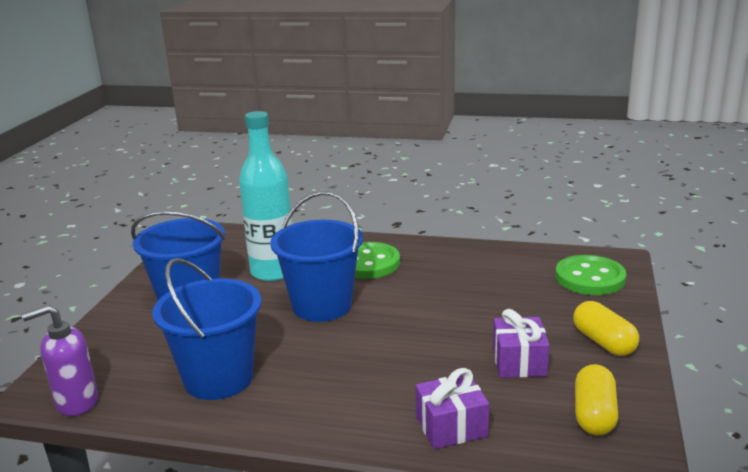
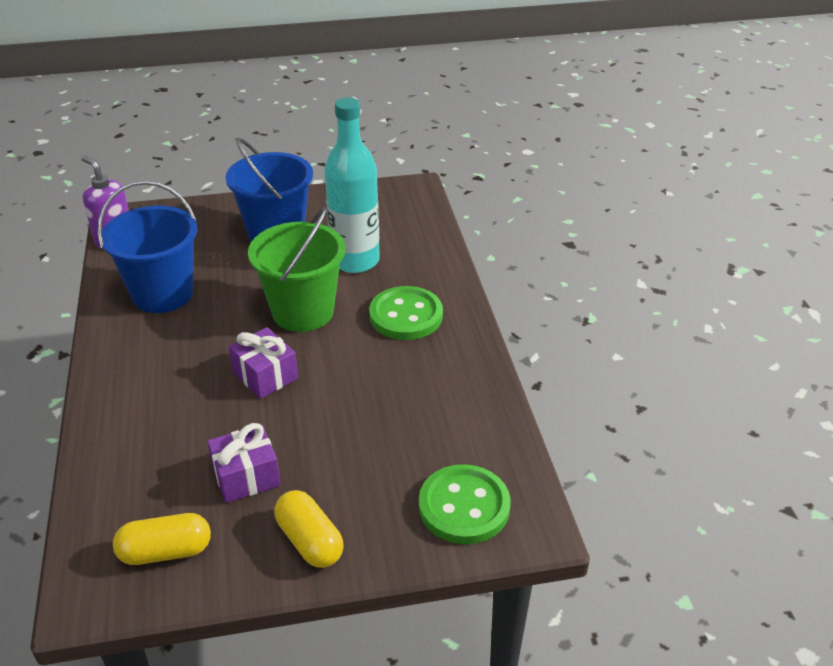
camera: 65 degrees right, 15 degrees up
(322, 306) = (303, 312): blue bucket -> green bucket
(451, 427) = (125, 451): purple gift -> purple gift (265, 375)
(603, 342) = (310, 541): yellow capsule -> yellow capsule turned 75 degrees counterclockwise

